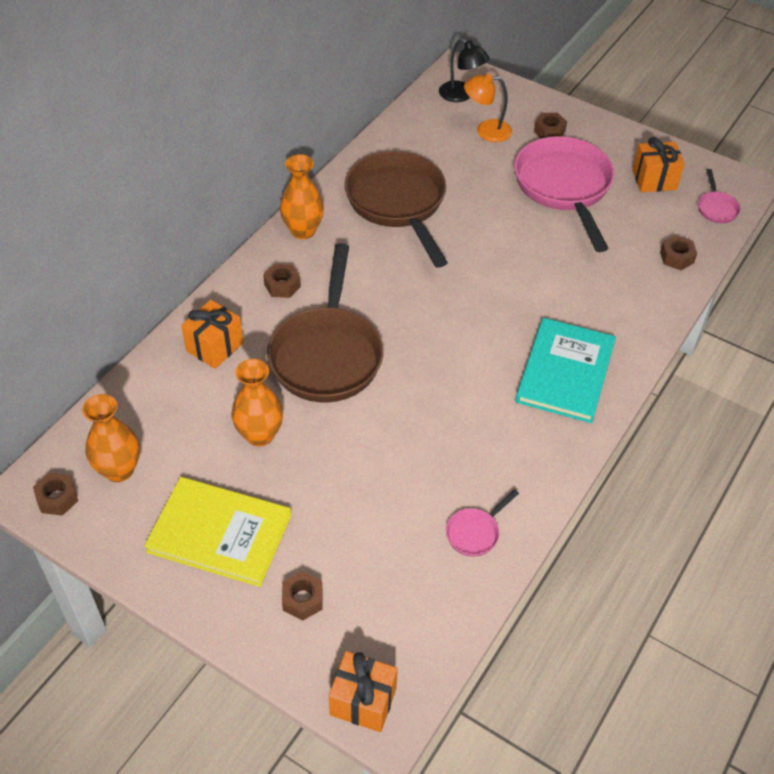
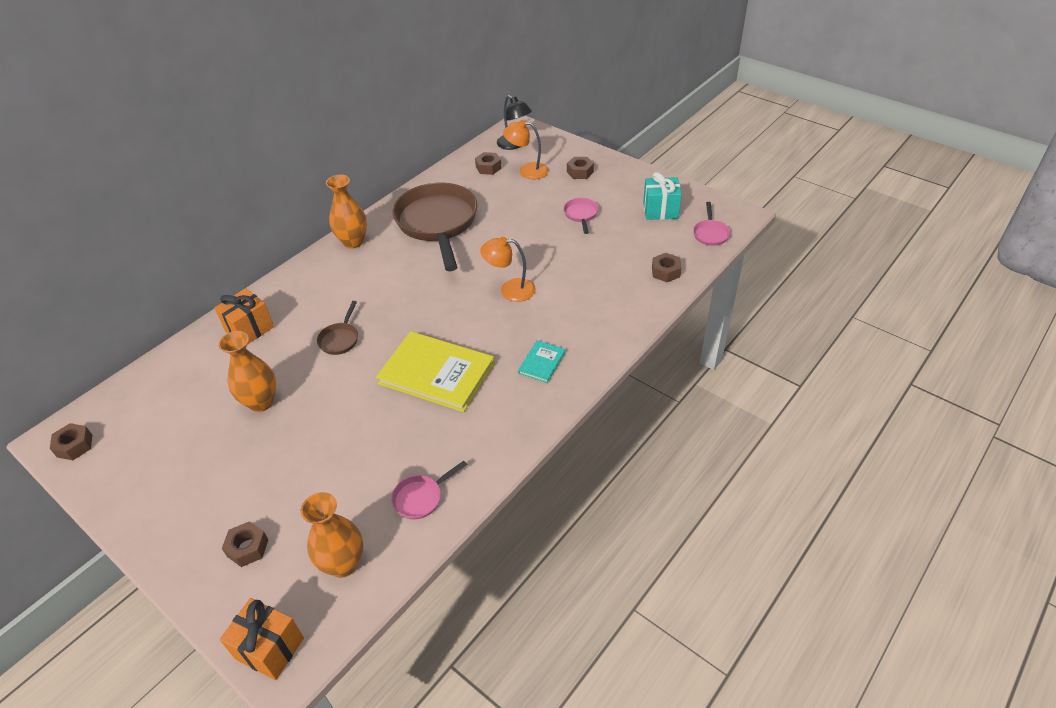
camera: 10 degrees right, 5 degrees down
(119, 470) = (134, 425): orange vase -> orange vase (343, 564)
(220, 533) = (197, 484): yellow book -> yellow book (436, 373)
(282, 285) = (322, 283): brown nut -> brown nut (488, 167)
(327, 354) = (340, 339): brown pan -> brown pan, size x0.41
(506, 286) = (510, 290): none -> orange lamp
(564, 188) = (581, 215): pink pan -> pink pan, size x0.41
(565, 372) = (542, 362): turquoise book -> turquoise book, size x0.47
(654, 180) = (660, 210): orange gift -> turquoise gift

